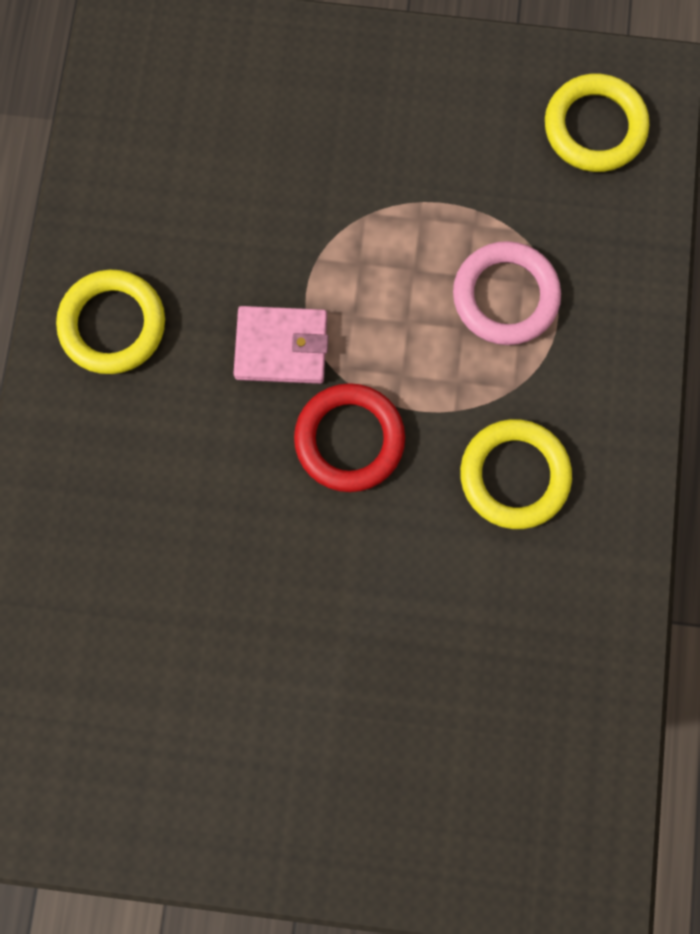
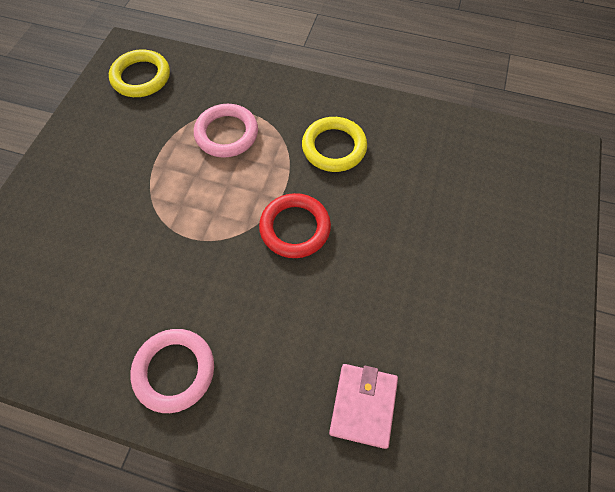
camera: 80 degrees left, 15 degrees down
(113, 325) = (174, 370): yellow ring -> pink ring
(281, 347) = (224, 258): pink wallet -> pink wallet (363, 405)

